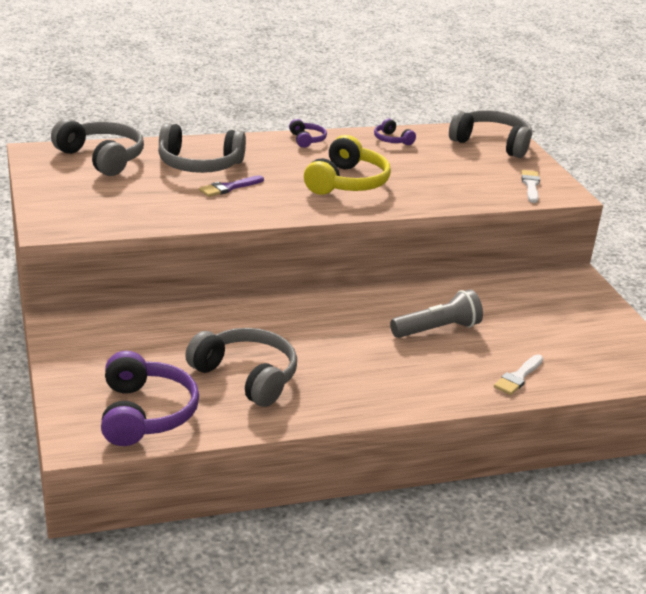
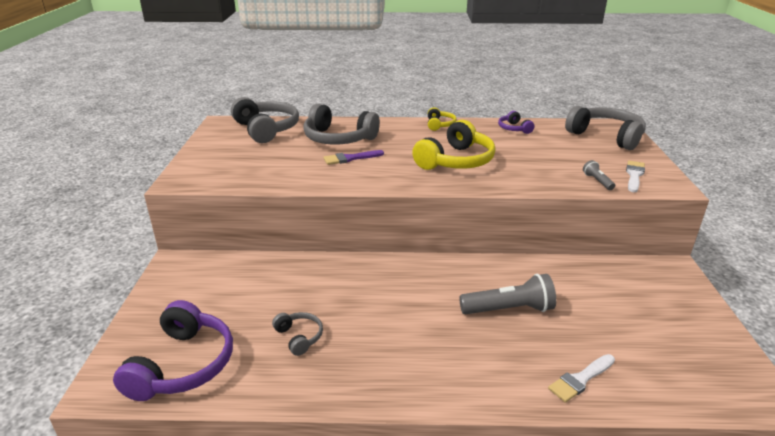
camera: 20 degrees right, 0 degrees up
(246, 376) = (299, 337): grey headphones -> grey headphones, size x0.50
(307, 140) = (440, 125): purple headphones -> yellow headphones
(498, 194) = (597, 181): none -> grey flashlight

